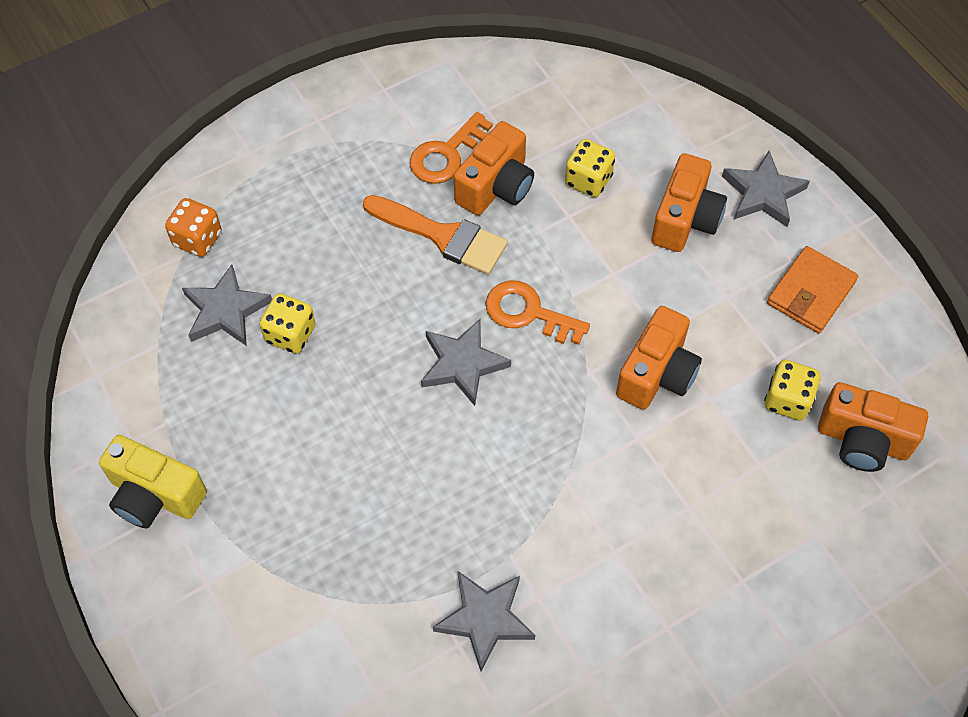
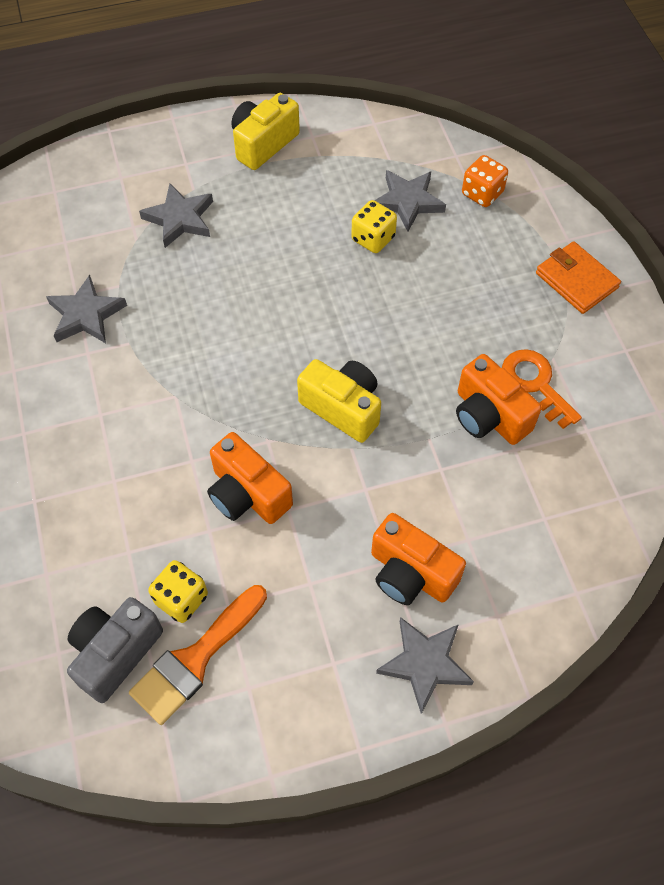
camera: 105 degrees right, 0 degrees up
(443, 236) = (442, 361): orange brush -> orange brush (195, 659)
(462, 364) = (307, 348): grey star -> grey star (180, 219)
(528, 313) = (343, 408): orange key -> yellow camera
(588, 180) = (479, 497): yellow dice -> none
(810, 293) = (290, 667): orange wallet -> orange wallet (576, 280)
(863, 440) = (115, 653): orange camera -> grey camera

